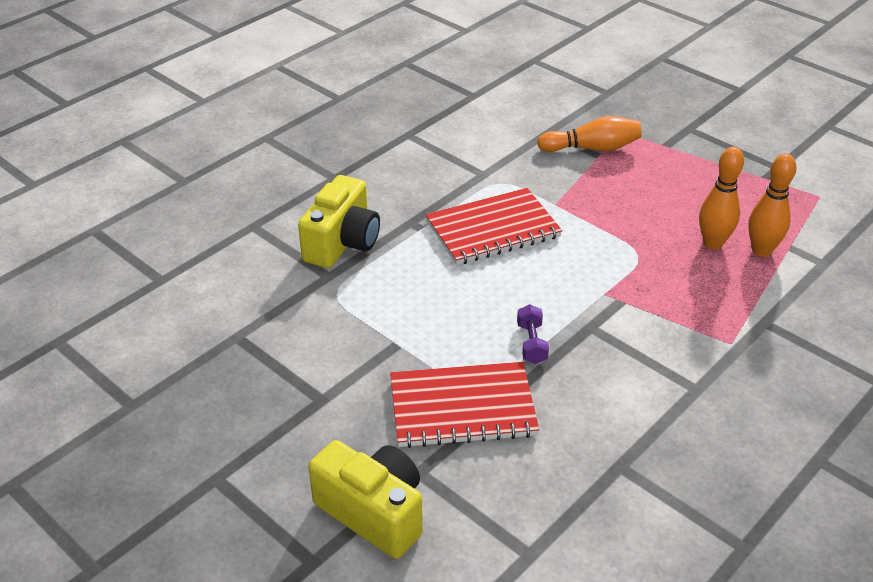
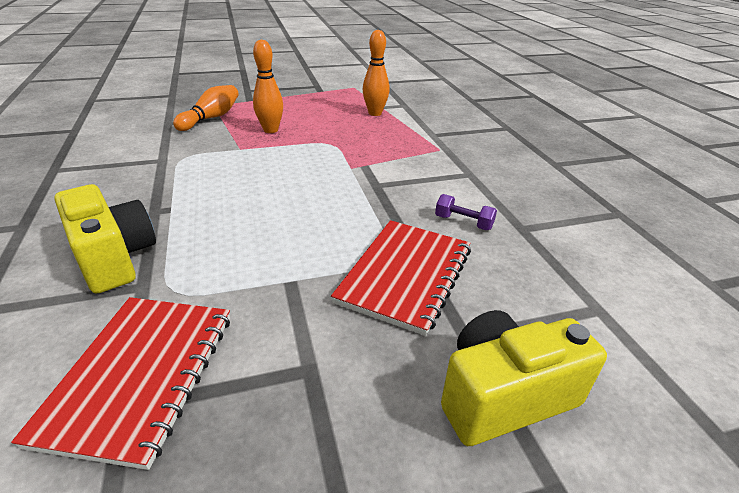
camera: 60 degrees left, 5 degrees down
(493, 229) = (226, 180): red notebook -> red notebook (140, 375)
(531, 343) = (366, 213): purple dumbbell -> purple dumbbell (463, 222)
(713, 243) = (351, 121): orange bowling pin -> orange bowling pin (270, 130)

